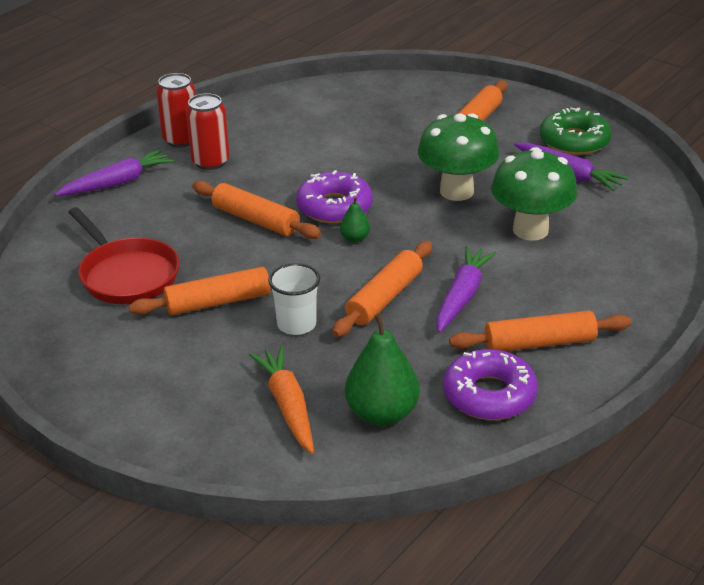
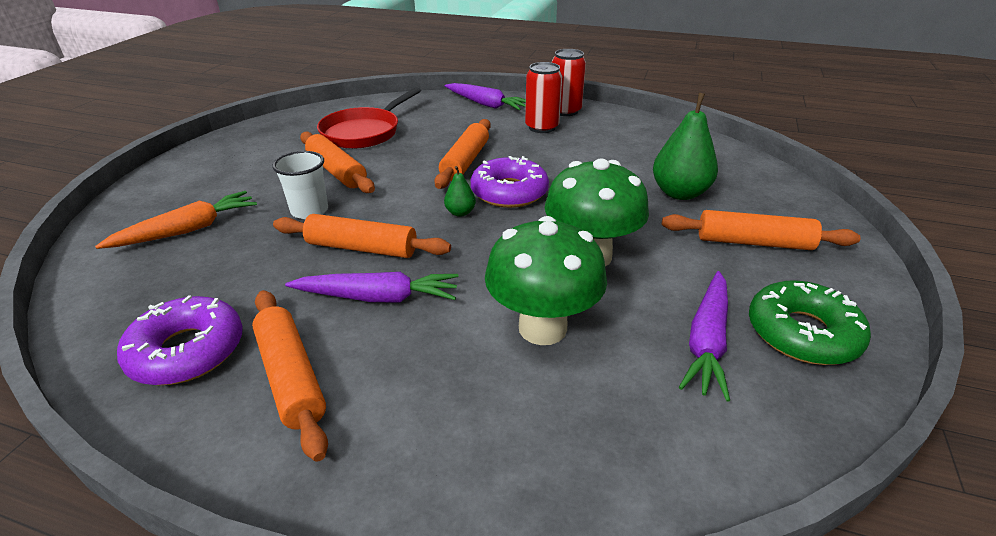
camera: 70 degrees right, 0 degrees up
(382, 414) = (166, 282): green pear -> green pear (680, 193)

